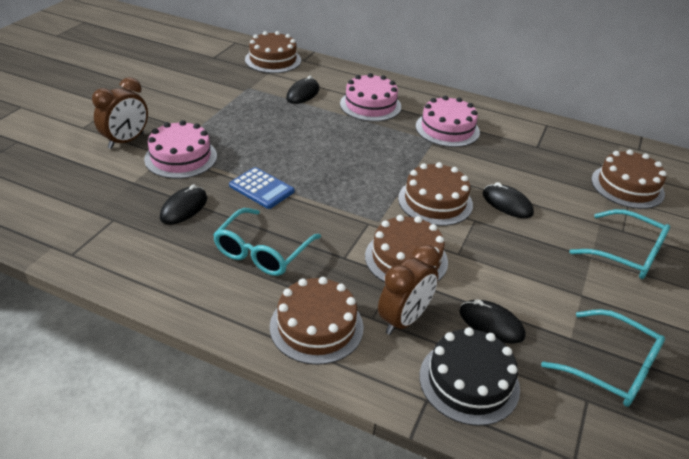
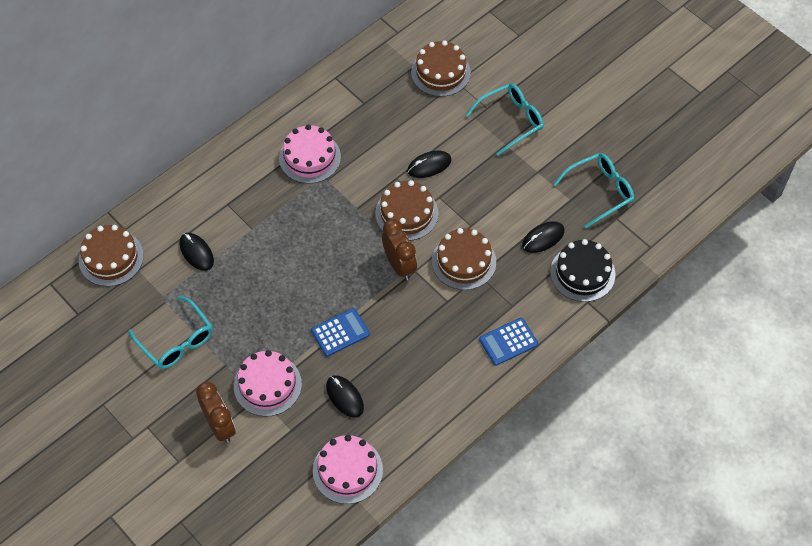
camera: 65 degrees left, 20 degrees up
(262, 252) = (420, 353): turquoise glasses -> turquoise glasses (176, 340)
(316, 326) = (508, 342): brown cake -> blue calculator
(370, 105) = (243, 202): pink cake -> pink cake (347, 470)
(404, 319) = (521, 287): brown clock -> brown clock (399, 265)

